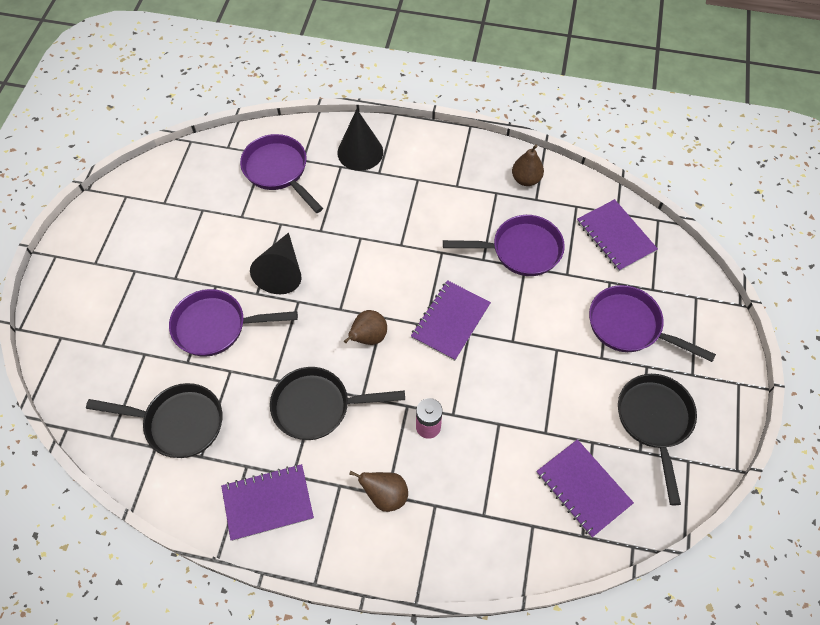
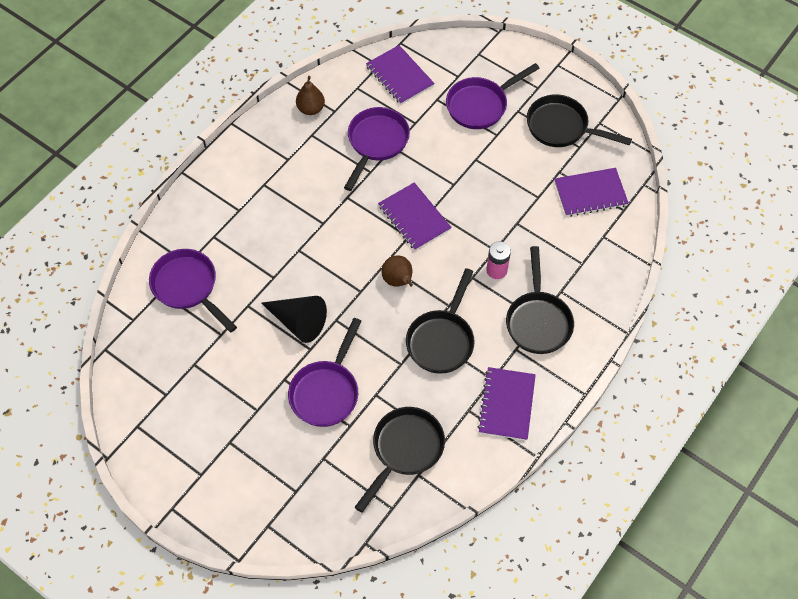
camera: 65 degrees left, 0 degrees up
(278, 171) = (188, 287): purple pan -> purple pan turned 60 degrees clockwise
(360, 152) = (207, 215): black cone -> none
(385, 495) = (538, 321): brown pear -> black pan
(615, 236) = (399, 76): purple notebook -> purple notebook turned 60 degrees clockwise

